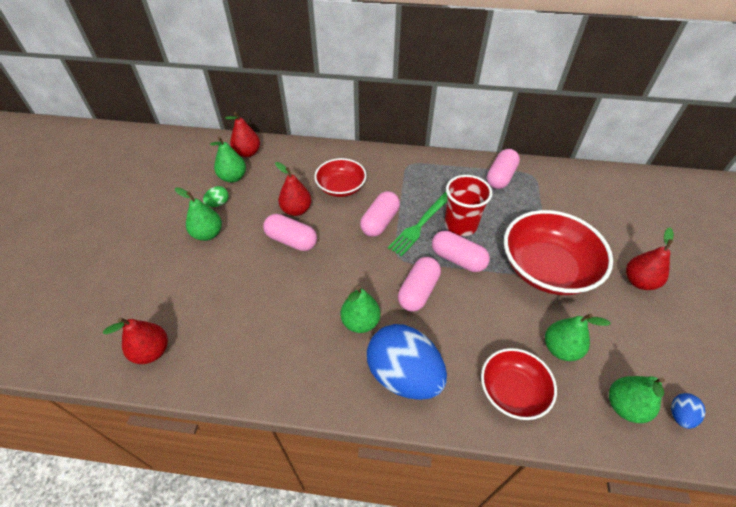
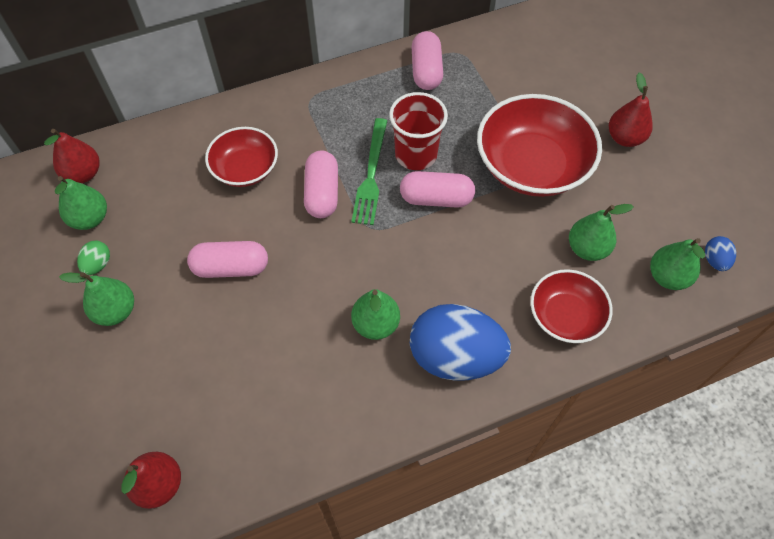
camera: 30 degrees left, 10 degrees up
(296, 210) = (209, 225): red pear -> none
(418, 291) = (416, 257): pink capsule -> none

